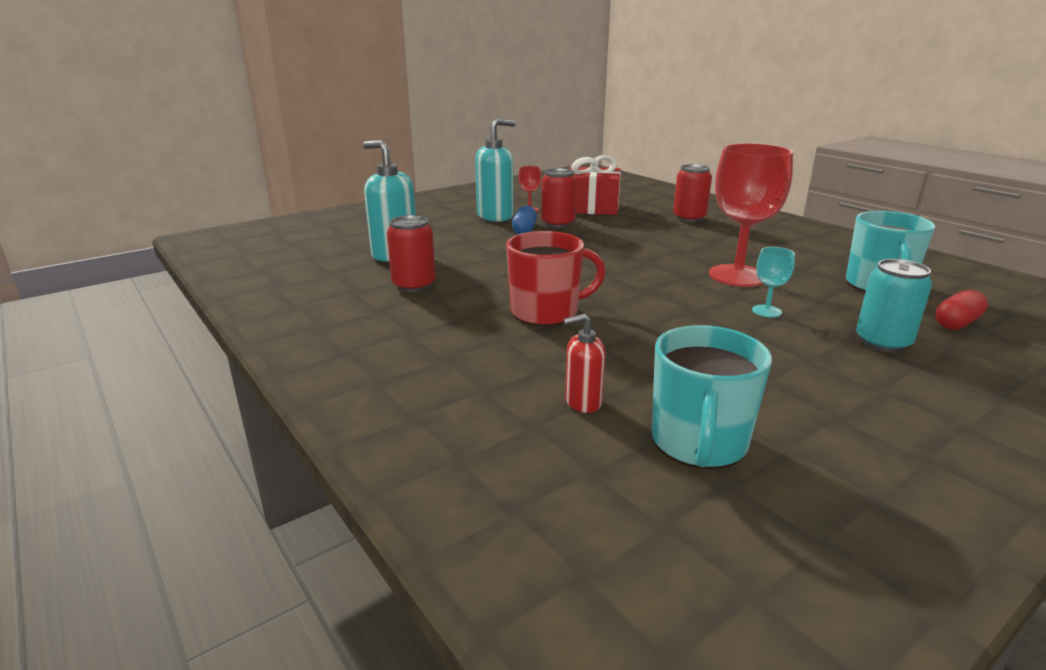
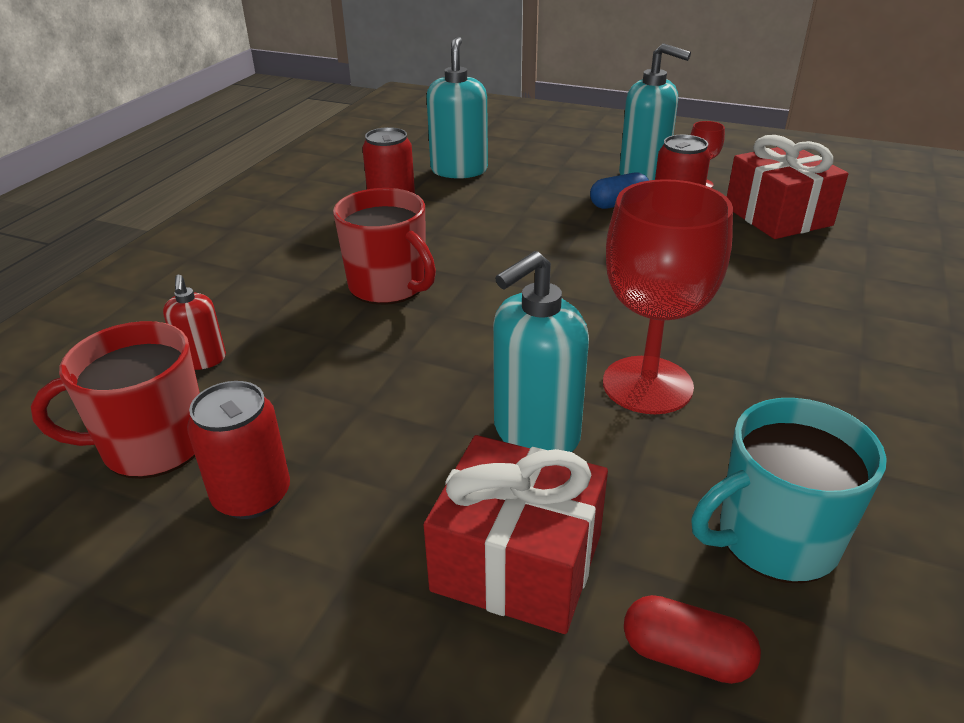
camera: 60 degrees right, 10 degrees up
(583, 402) = (203, 360): red soap dispenser -> red soap dispenser turned 150 degrees counterclockwise
(689, 218) = (856, 294): red can -> red can (252, 495)
(698, 443) = (152, 445): turquoise mug -> red mug
(766, 311) = (535, 433): turquoise goblet -> turquoise soap dispenser
(882, 342) = (517, 562): turquoise can -> red gift

